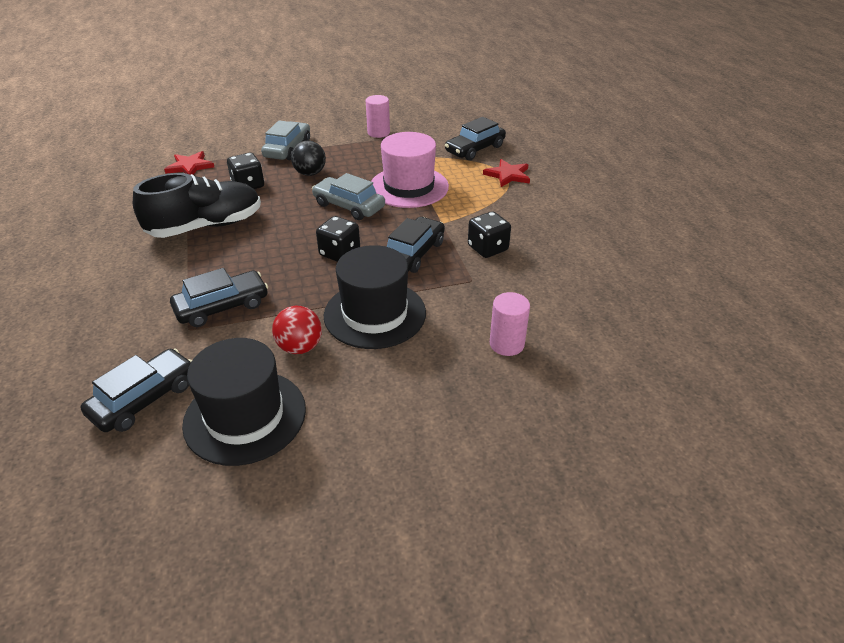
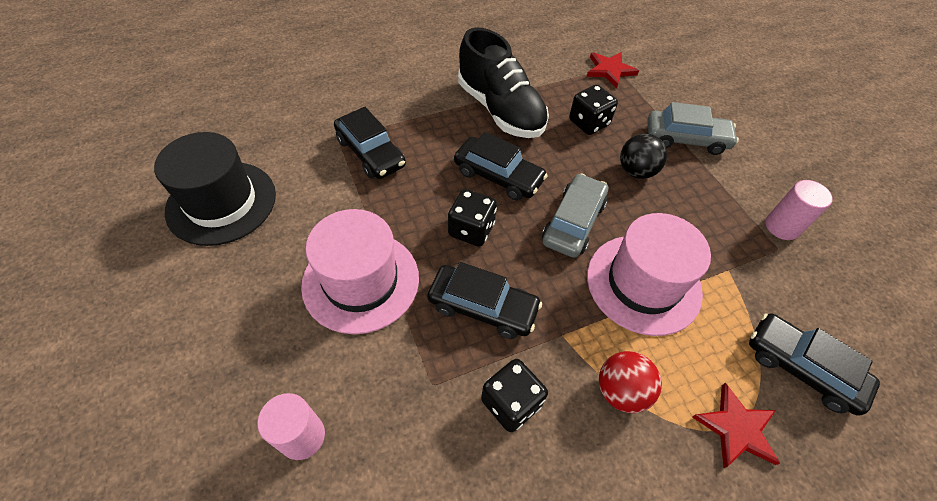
camera: 80 degrees right, 15 degrees up
(144, 399) = (253, 134): black car -> black car (498, 176)
(300, 347) = (309, 224): red ball -> red ball (621, 391)
(375, 314) = (361, 281): black hat -> pink hat

